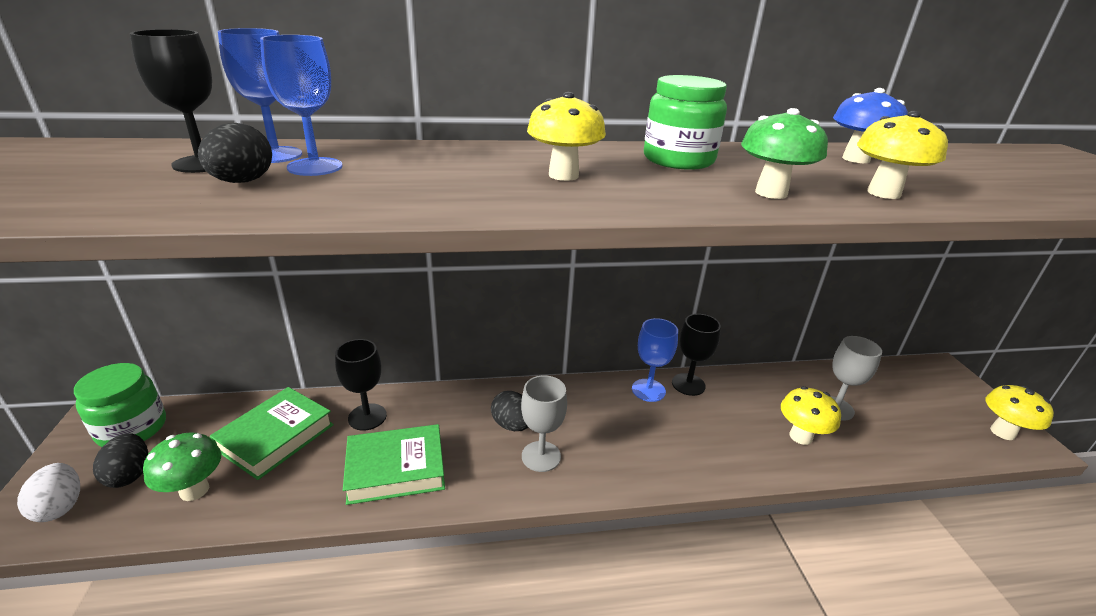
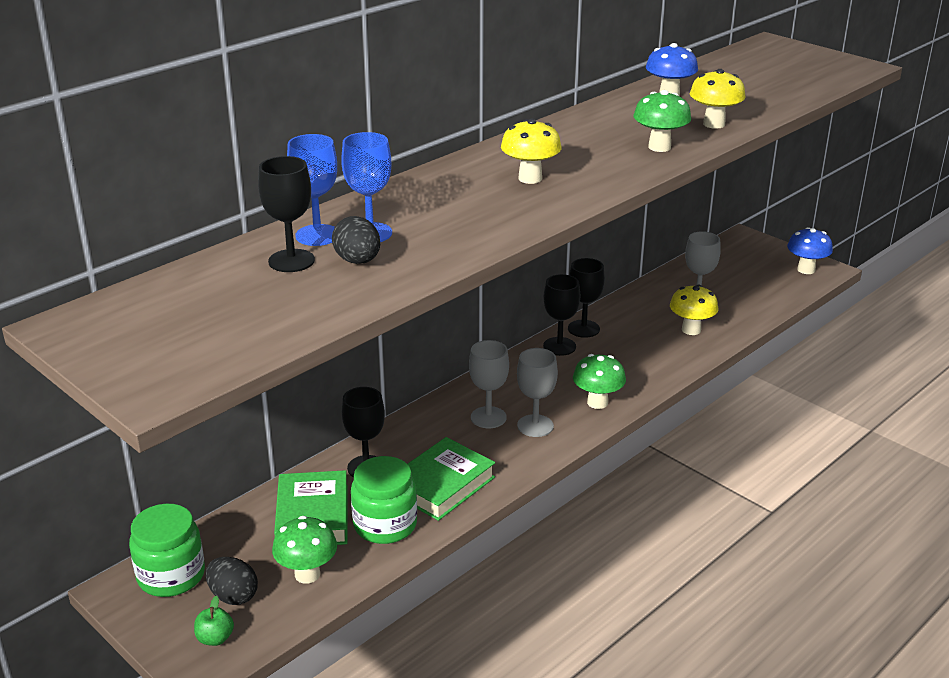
camera: 35 degrees left, 0 degrees up
(60, 507) = (215, 638): white egg -> green apple
(512, 425) = (488, 417): black egg -> grey goblet
(625, 465) = (597, 402): none -> green mushroom
(648, 390) = (559, 346): blue goblet -> black goblet
(678, 160) = (572, 137): green jar -> green jar (385, 525)
(1002, 432) = (806, 270): yellow mushroom -> blue mushroom

